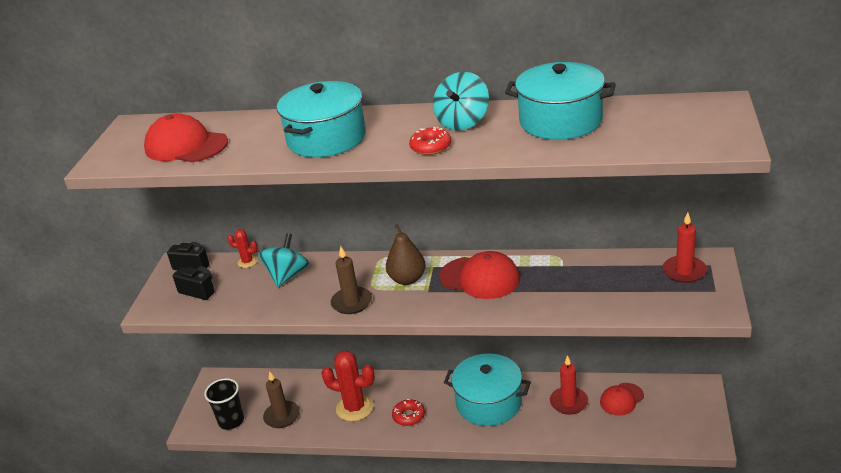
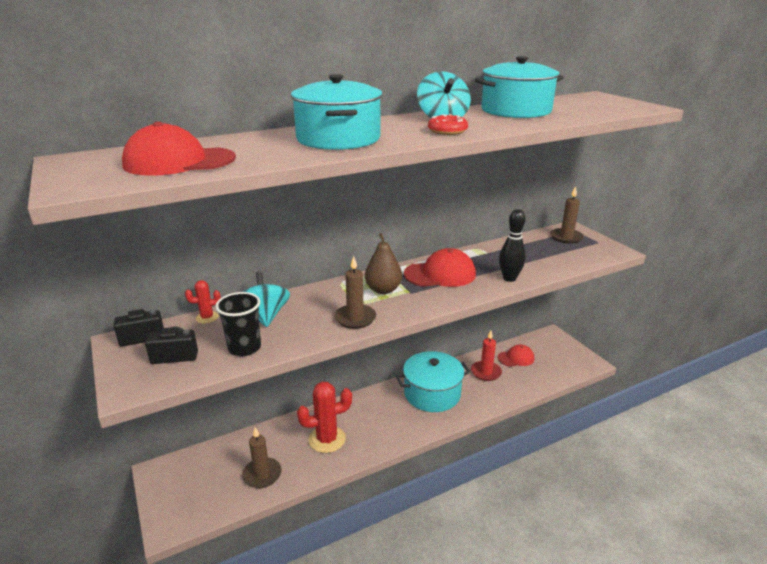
camera: 40 degrees left, 5 degrees down
(231, 421) = (210, 501): black cup -> black cup (244, 348)
(409, 416) = (380, 427): red donut -> none
(542, 306) = (509, 278): none -> black bowling pin
(621, 399) = (516, 358): red cap -> red cap turned 120 degrees counterclockwise
(684, 271) = (566, 237): red candle -> brown candle

